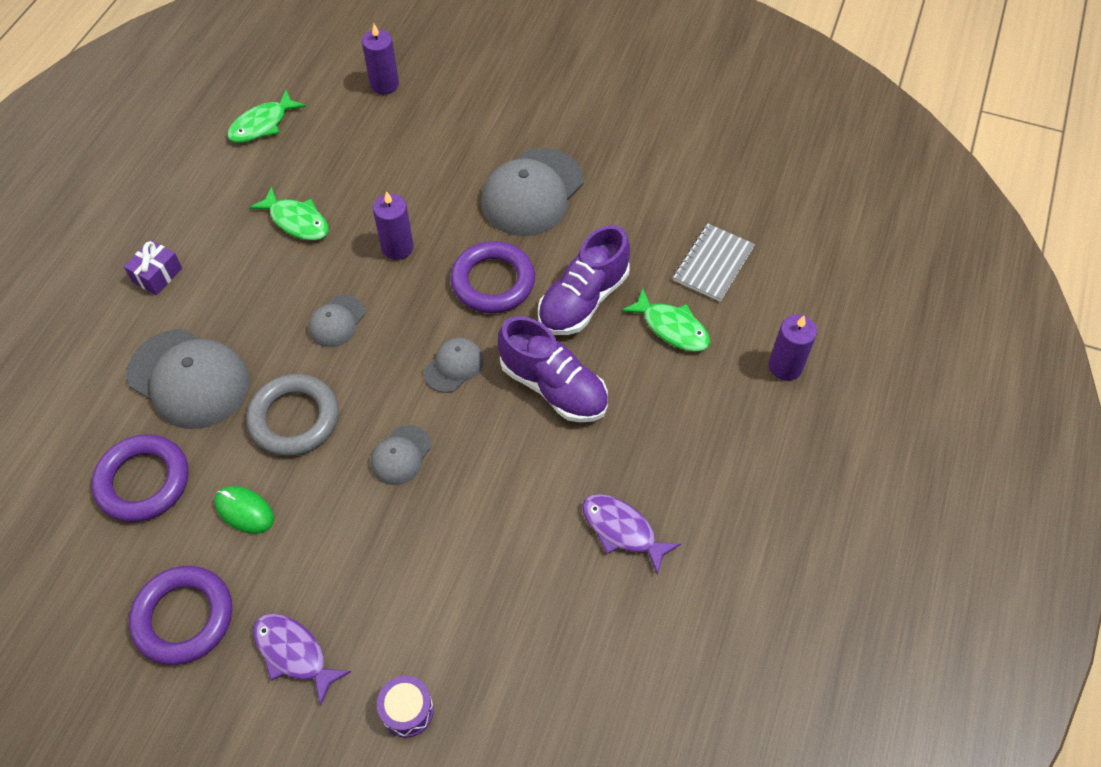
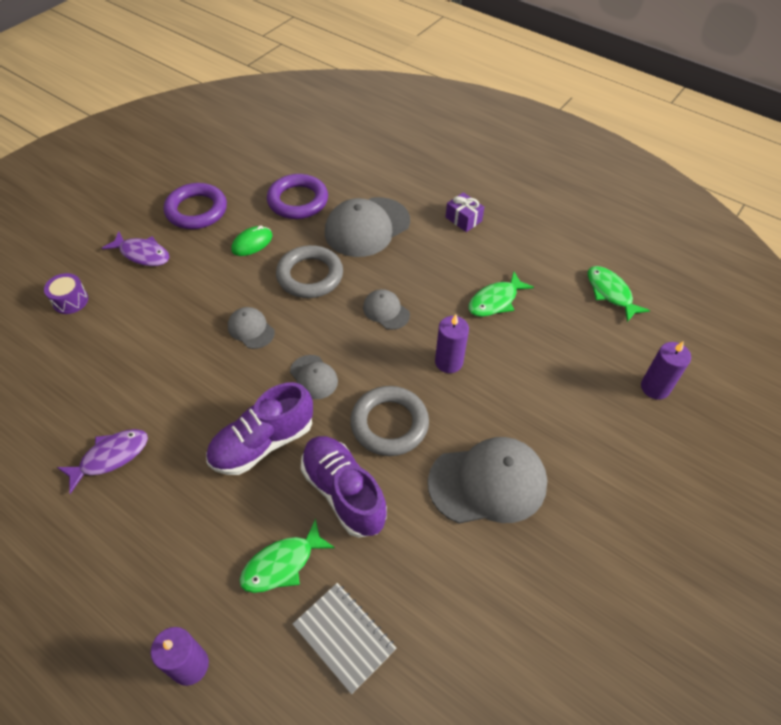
camera: 105 degrees right, 5 degrees down
(294, 653) = (142, 254): purple fish -> purple fish turned 60 degrees clockwise
(493, 281) = (389, 424): purple ring -> grey ring
(532, 192) = (488, 483): grey cap -> grey cap turned 120 degrees clockwise

